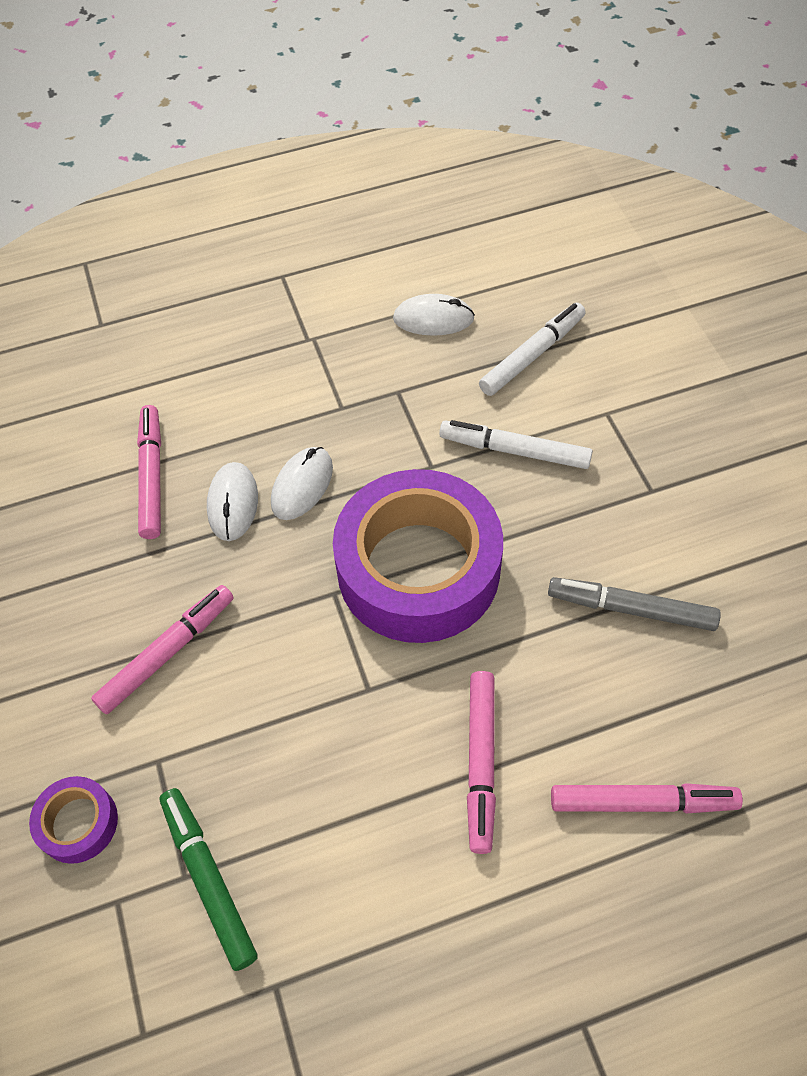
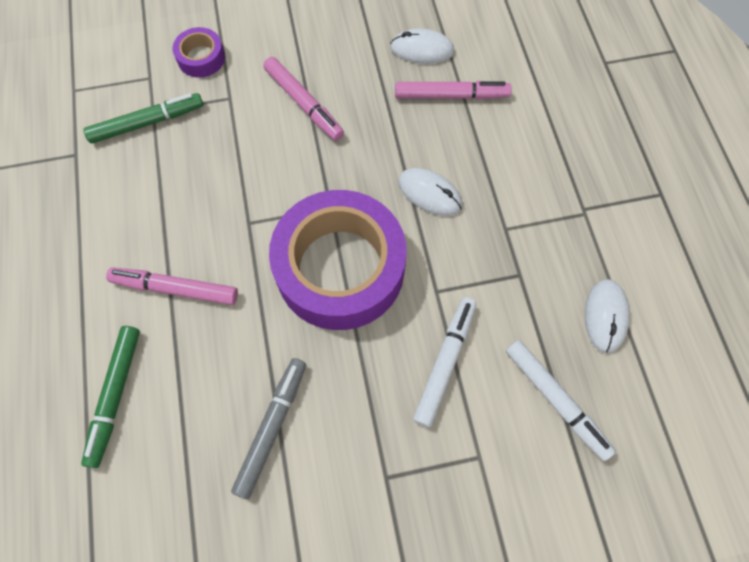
camera: 95 degrees right, 10 degrees up
(233, 503) = (419, 146): white mouse -> white mouse (422, 49)
(642, 802) = (115, 396): pink marker -> green marker

